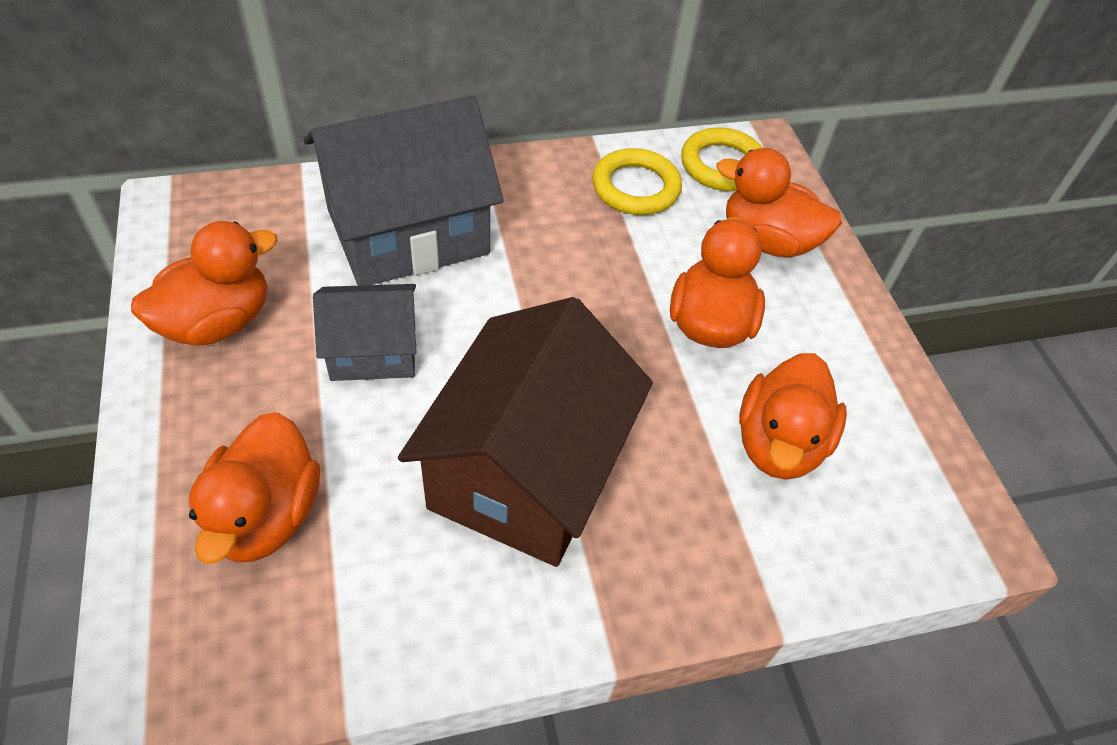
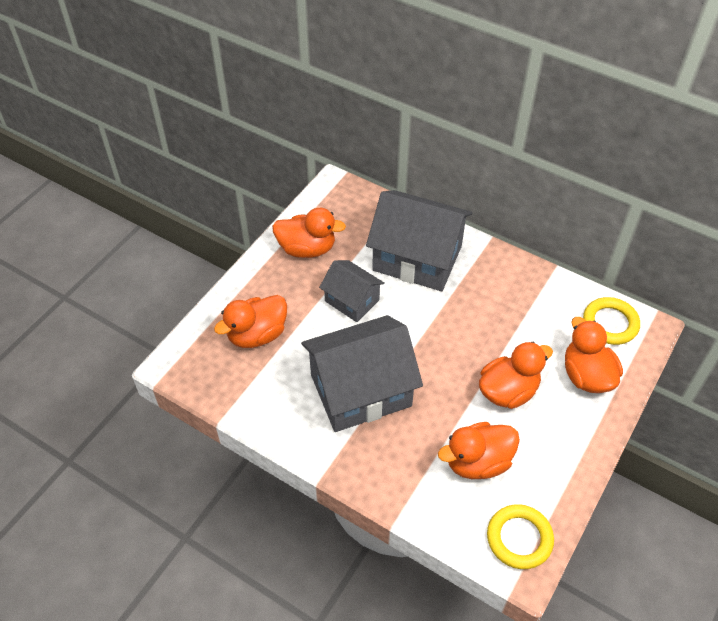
camera: 50 degrees right, 0 degrees up
(526, 471) = (360, 390): brown house -> grey house
(636, 187) = (548, 305): yellow ring -> yellow ring (519, 538)

